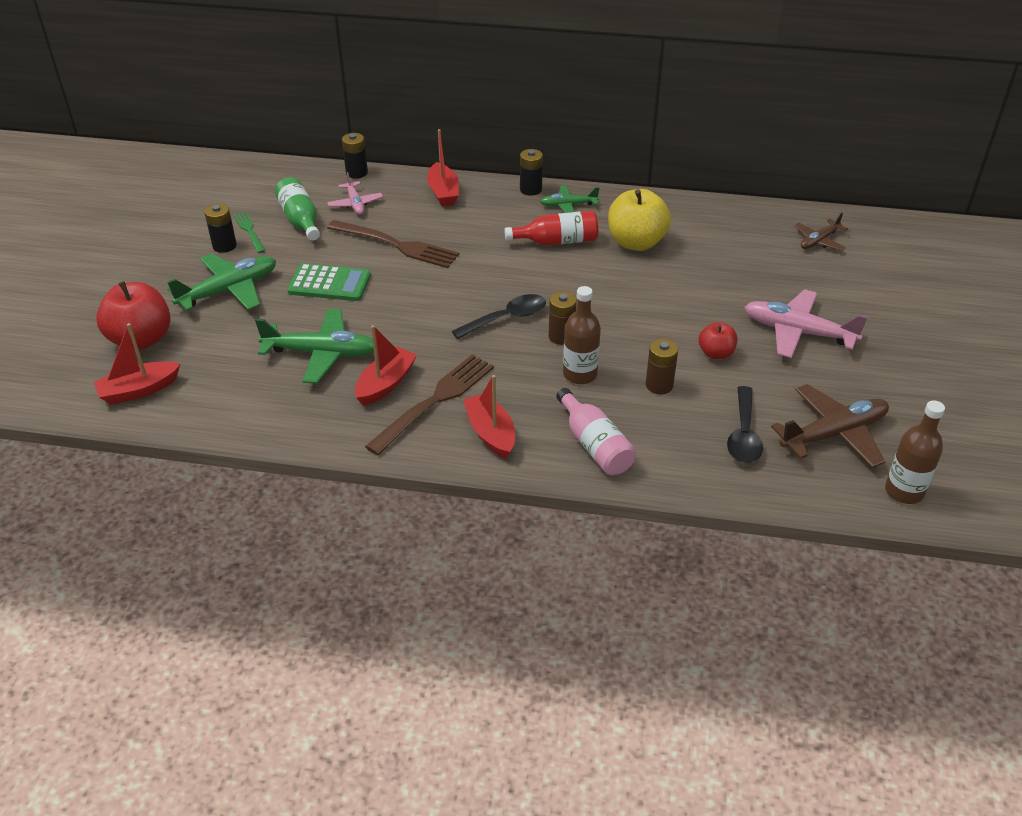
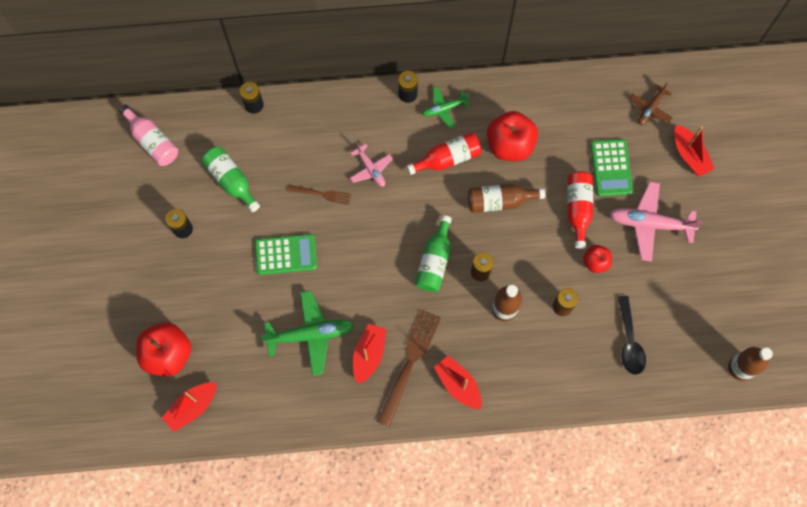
camera: 15 degrees left, 30 degrees up
(229, 290) = (211, 282): green plane -> none
(249, 231) = (195, 205): green fork -> none
(355, 204) = (268, 148): pink plane -> pink plane (371, 169)
(396, 245) = (321, 194): brown fork -> brown fork, size x0.55
(443, 192) = (336, 115): red boat -> red boat (689, 155)
(507, 318) = (434, 261): black spoon -> green bottle
(595, 445) = (532, 377): pink bottle -> pink bottle (152, 141)
(608, 283) = (499, 201): none -> brown bottle
(636, 242) = (510, 145): yellow apple -> red apple
(705, 305) = (578, 209): none -> red bottle
(757, 279) = (611, 168): none -> green calculator
(834, 434) = (689, 325): brown plane -> none

